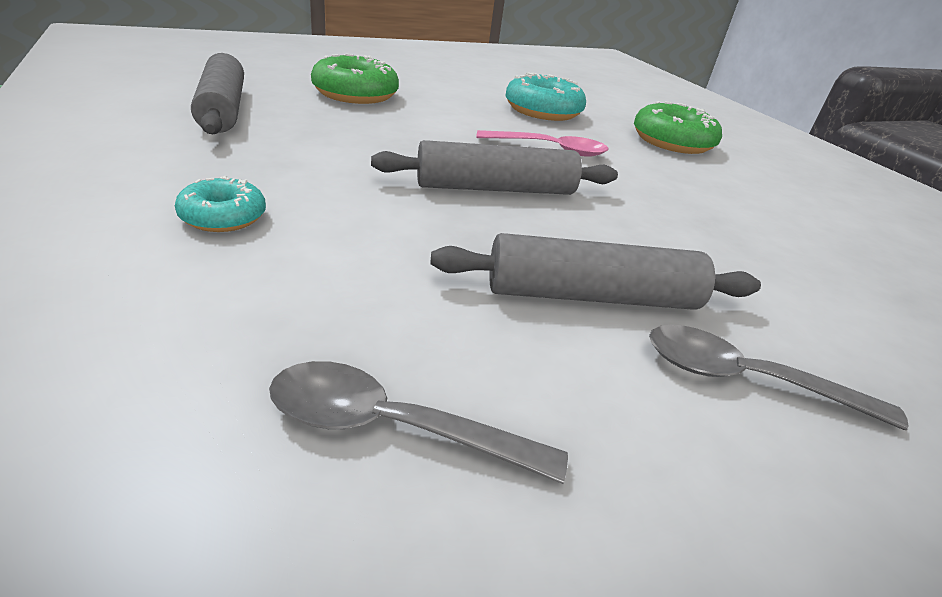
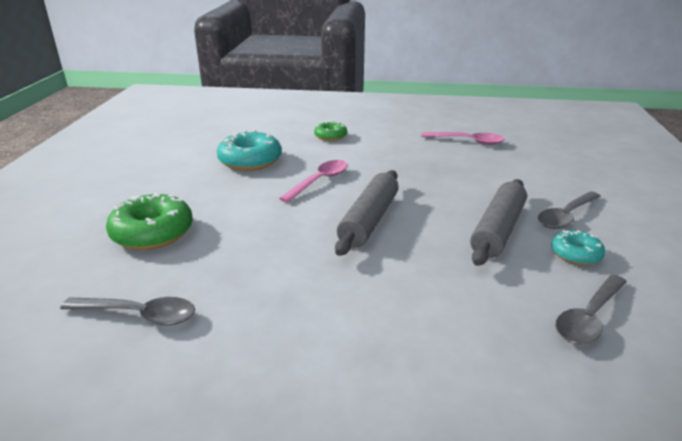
camera: 55 degrees left, 5 degrees down
(223, 109) = (138, 315): grey rolling pin -> grey spoon
(223, 217) = (367, 343): turquoise donut -> turquoise donut (575, 254)
(672, 142) = (330, 136): green donut -> green donut, size x0.57
(851, 242) = (467, 141): none -> pink spoon

